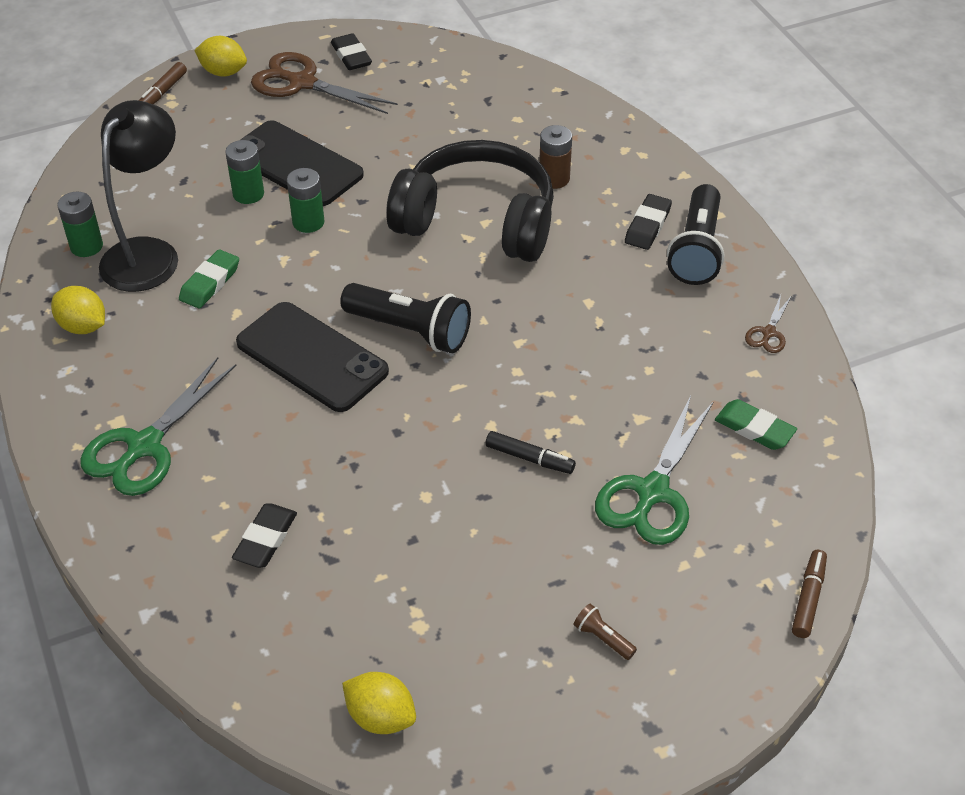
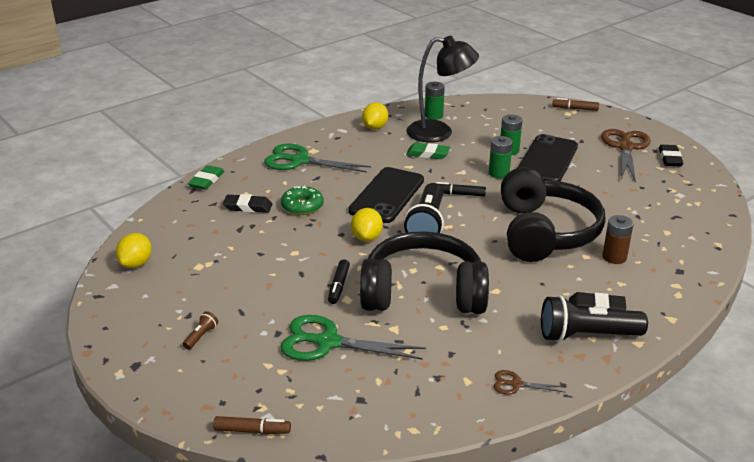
camera: 75 degrees right, 15 degrees down
(223, 72) = (610, 122): yellow lemon -> yellow lemon (367, 237)
(297, 466) = (302, 206): none -> green donut
(344, 278) = (458, 194): none -> black marker
(351, 56) = (670, 158): black eraser -> black eraser turned 45 degrees counterclockwise
(572, 372) = (423, 293): none -> black headphones
(754, 428) = (408, 386): green eraser -> green eraser (206, 180)

